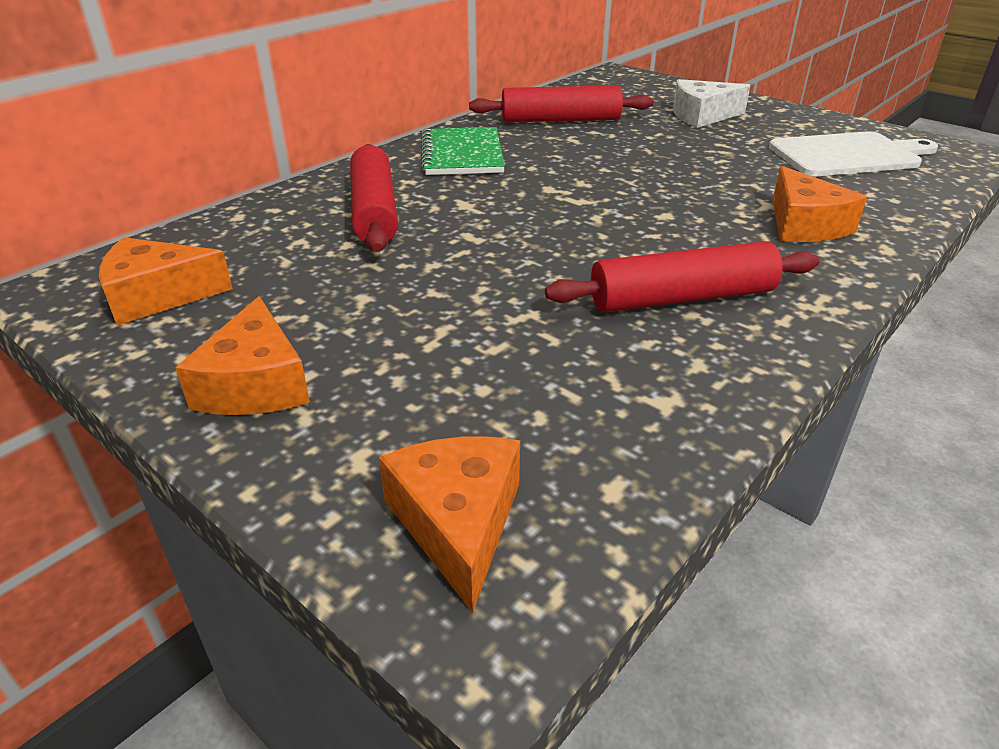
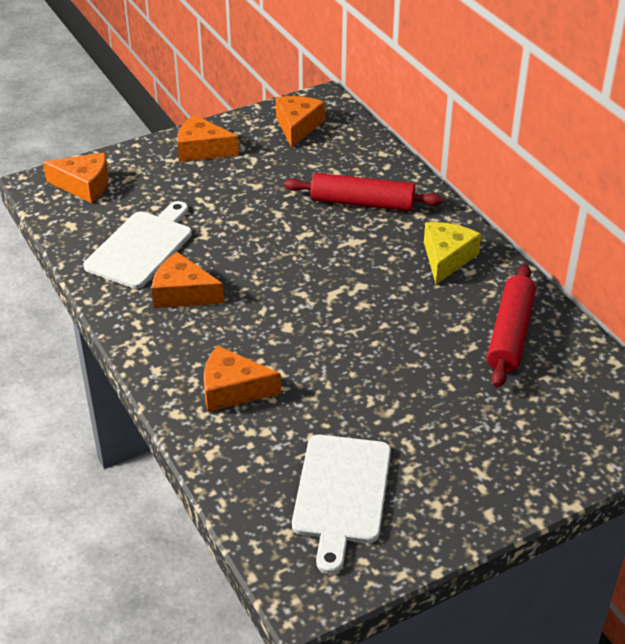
camera: 110 degrees right, 5 degrees up
(462, 154) = (446, 258): green notebook -> yellow cheese
(609, 368) = (142, 247): none -> white cutting board
(682, 298) = (183, 293): red rolling pin -> orange cheese
(702, 116) = (488, 437): white cheese -> none

